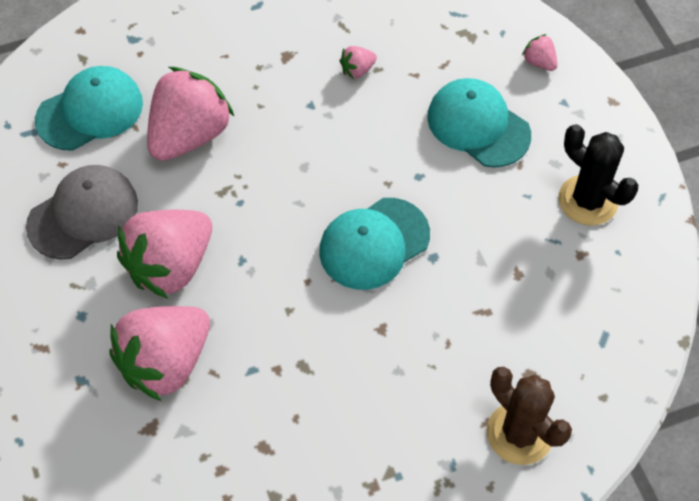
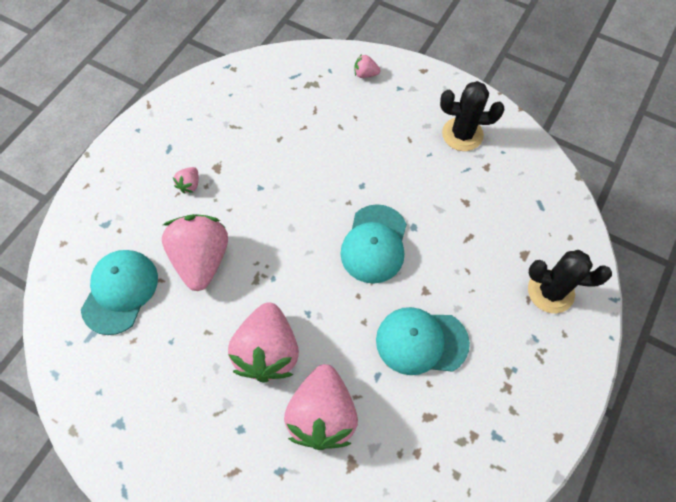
camera: 40 degrees left, 5 degrees up
(83, 214) = (179, 362): grey cap -> none
(357, 70) = (268, 147): pink strawberry -> pink strawberry (189, 185)
(478, 125) = (366, 133): turquoise cap -> turquoise cap (421, 341)
(519, 433) = (550, 291): brown cactus -> black cactus

